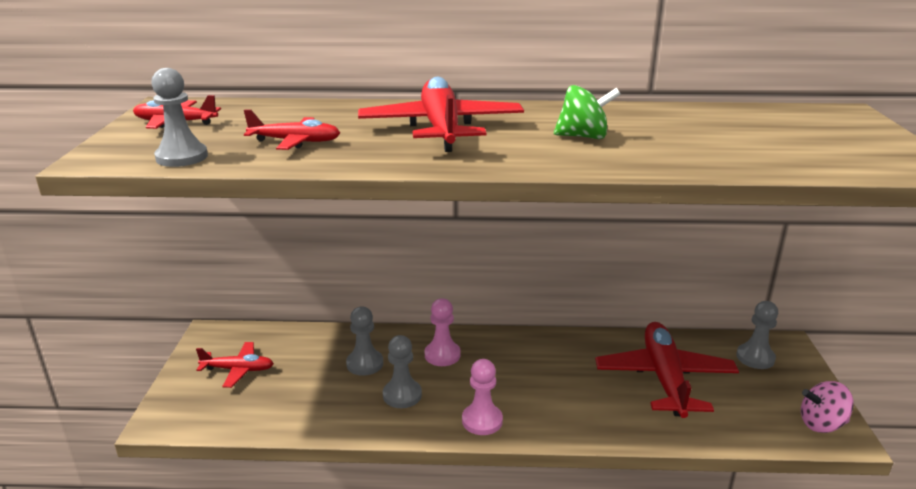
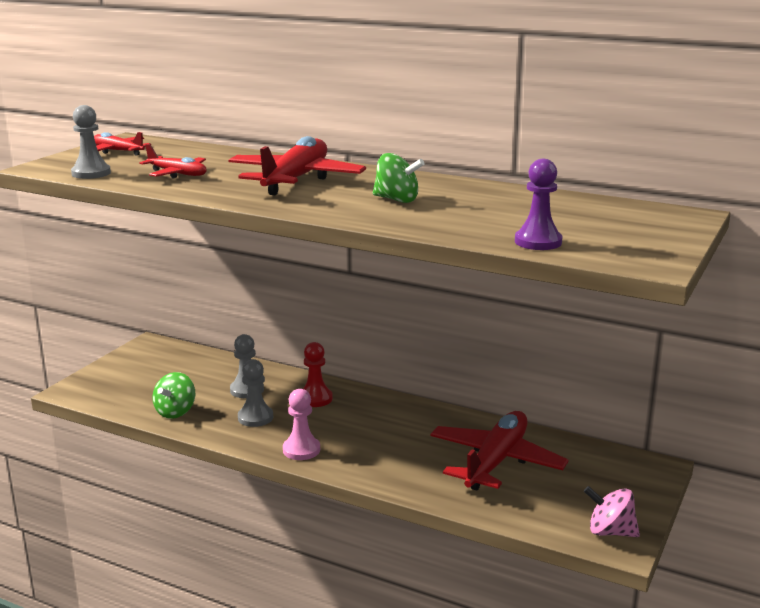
camera: 25 degrees right, 5 degrees down
(238, 370) = (149, 372): red plane -> none
(310, 413) = (175, 412): none -> green spinning top
(442, 355) = (315, 398): pink pawn -> red pawn
(755, 358) = (608, 468): grey pawn -> none
(796, 163) = (538, 242): none -> purple pawn

